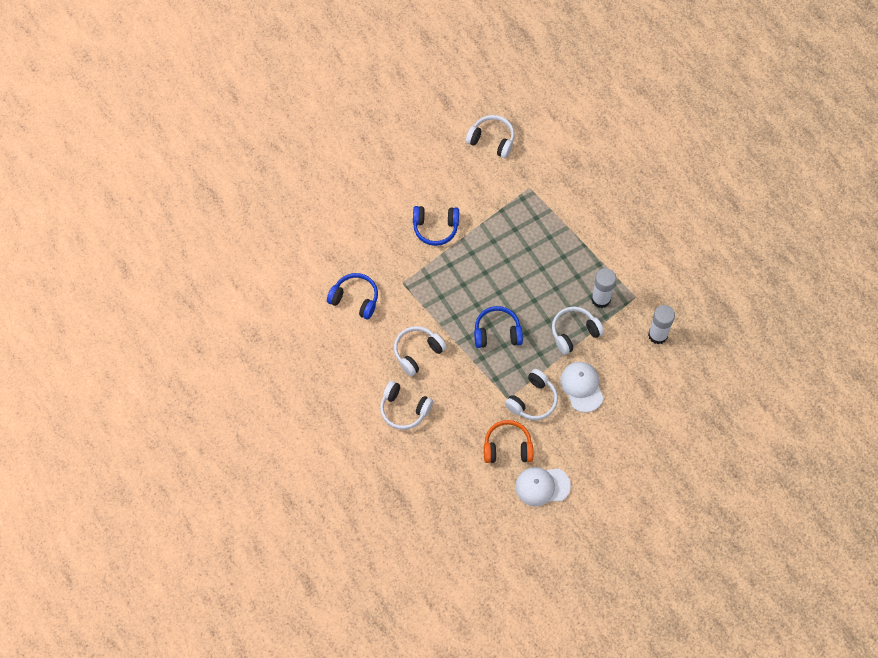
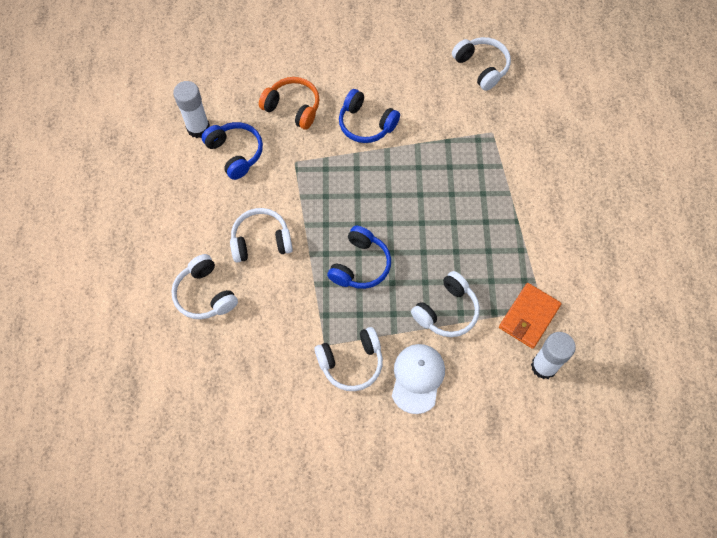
camera: 30 degrees right, 0 degrees up
(497, 332) = (360, 265): blue headphones -> blue headphones turned 90 degrees clockwise
(507, 447) = (288, 401): orange headphones -> orange headphones (293, 108)
(542, 486) = (297, 471): white cap -> none
(574, 333) = (447, 311): white headphones -> white headphones turned 135 degrees clockwise
(601, 299) = (500, 290): white glue stick -> white glue stick (198, 128)
(630, 307) = (529, 317): none -> orange wallet

